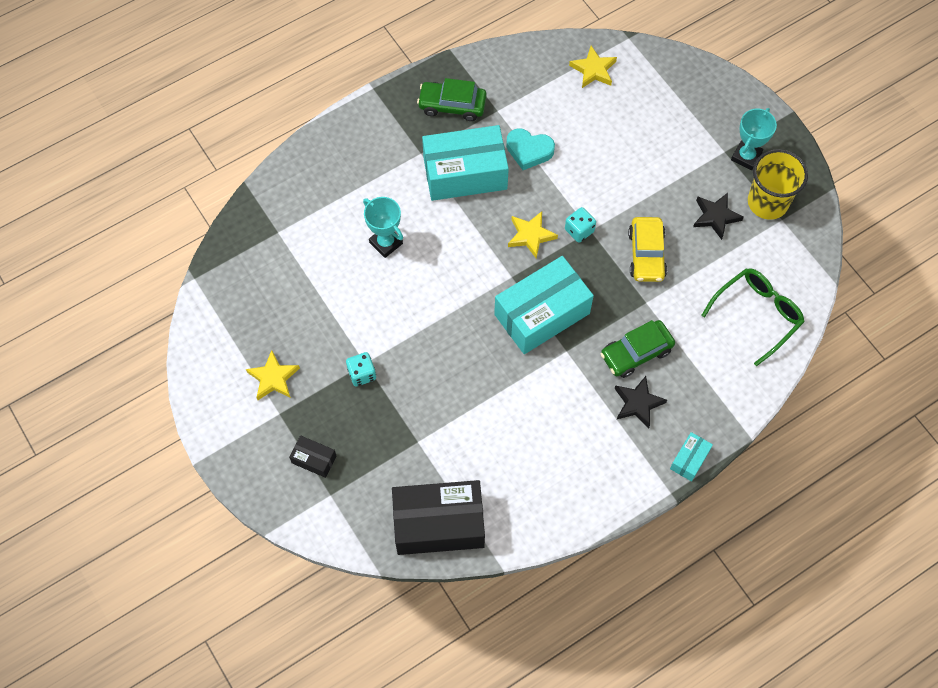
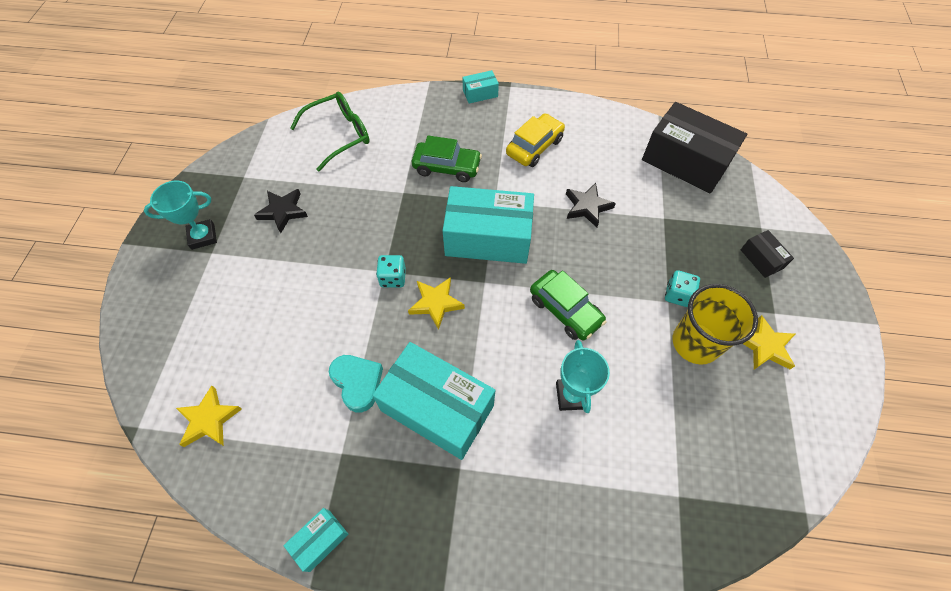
camera: 140 degrees left, 5 degrees down
(452, 105) = (378, 500): green car -> green car (565, 310)
(465, 68) = (320, 540): none -> turquoise box
(638, 403) = (479, 140): black star -> black star (587, 207)
(646, 254) = (364, 222): yellow car -> yellow car (534, 147)
(757, 314) = (340, 135): green glasses -> green glasses turned 150 degrees clockwise
(767, 202) = (236, 194): yellow cup -> yellow cup (695, 343)

